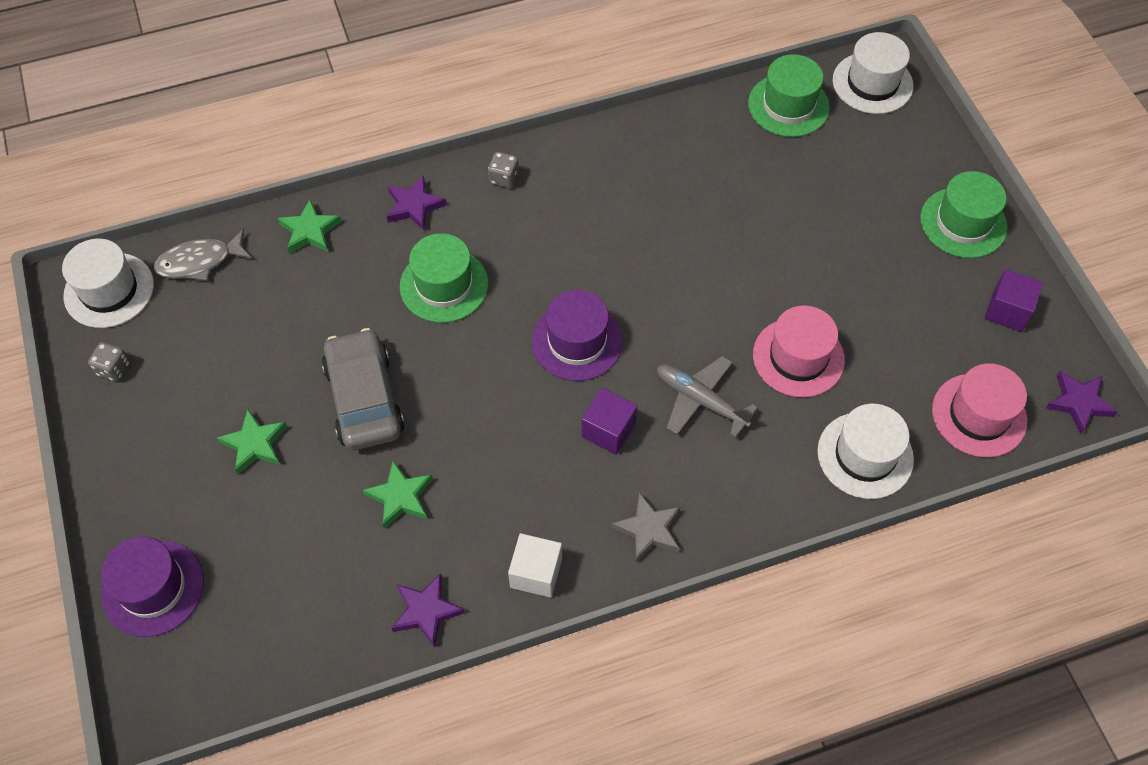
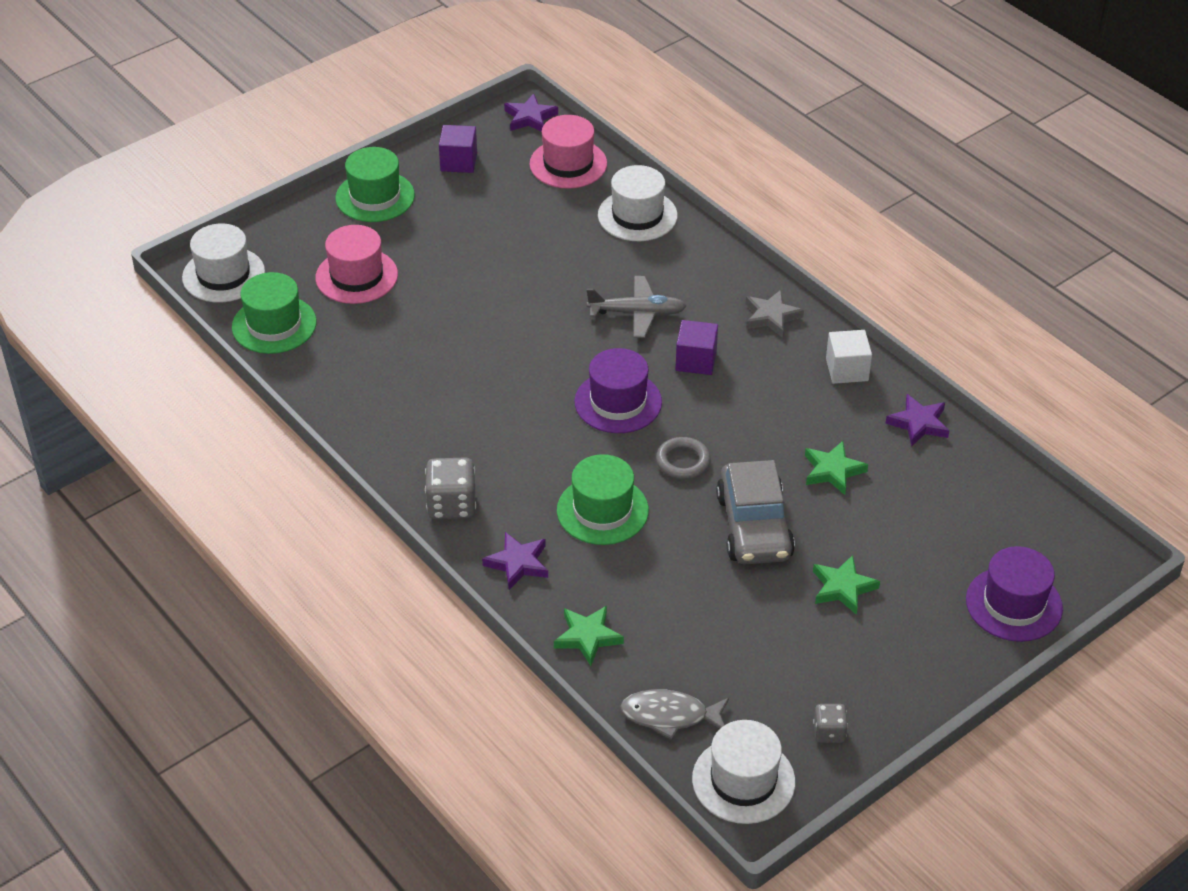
camera: 110 degrees left, 15 degrees down
(199, 262) = (670, 716): grey fish -> grey fish turned 135 degrees clockwise
(364, 399) = (754, 526): grey car -> grey car turned 60 degrees counterclockwise
(474, 369) = (683, 461): none -> grey ring
(504, 178) = (451, 505): grey dice -> grey dice, size x1.71
(700, 400) = (637, 313): grey plane -> grey plane turned 105 degrees counterclockwise
(798, 357) = (564, 266): pink hat -> pink hat (356, 276)

